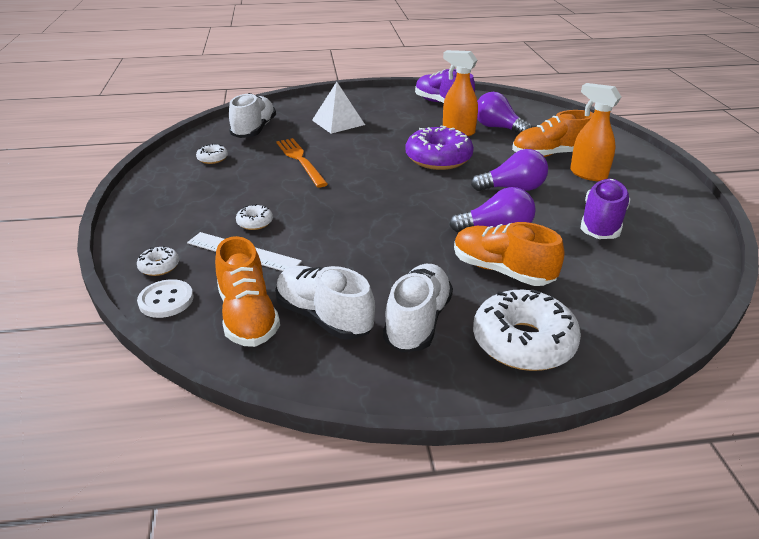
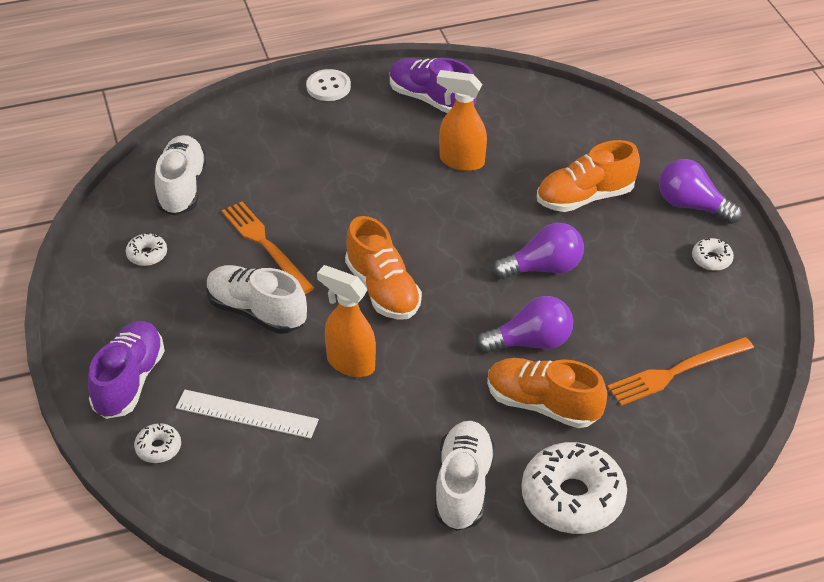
camera: 10 degrees left, 10 degrees up
(166, 300) = (187, 494): white button -> white button (328, 87)
(248, 316) = (284, 503): orange shoe -> orange shoe (382, 290)
(255, 222) = (244, 365): white donut -> white donut (711, 259)
(324, 317) = (364, 494): white shoe -> white shoe (256, 312)
(338, 122) = (293, 158): white pyramid -> none
(438, 158) = (444, 221): purple donut -> none
(498, 128) = (513, 147): purple light bulb -> purple light bulb (692, 206)
(587, 174) = (632, 231): orange spray bottle -> orange spray bottle (350, 363)
(601, 223) = (649, 316): purple shoe -> purple shoe (129, 381)
(627, 260) = (676, 372): none -> orange fork

